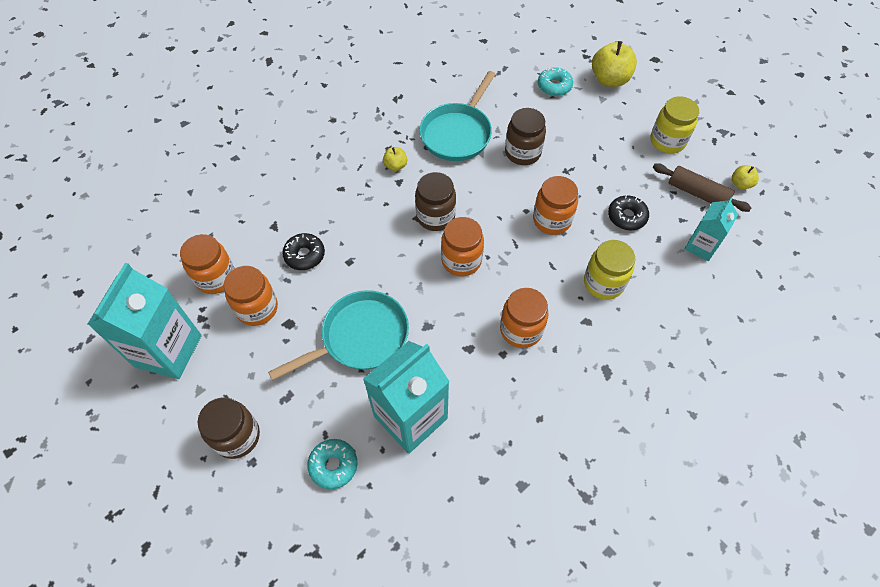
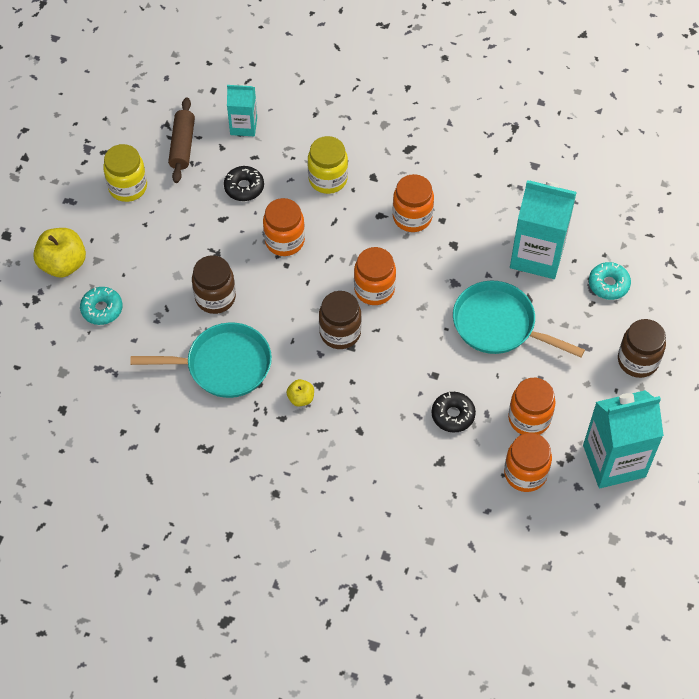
camera: 120 degrees left, 0 degrees up
(740, 184) = (151, 118): yellow apple -> none

